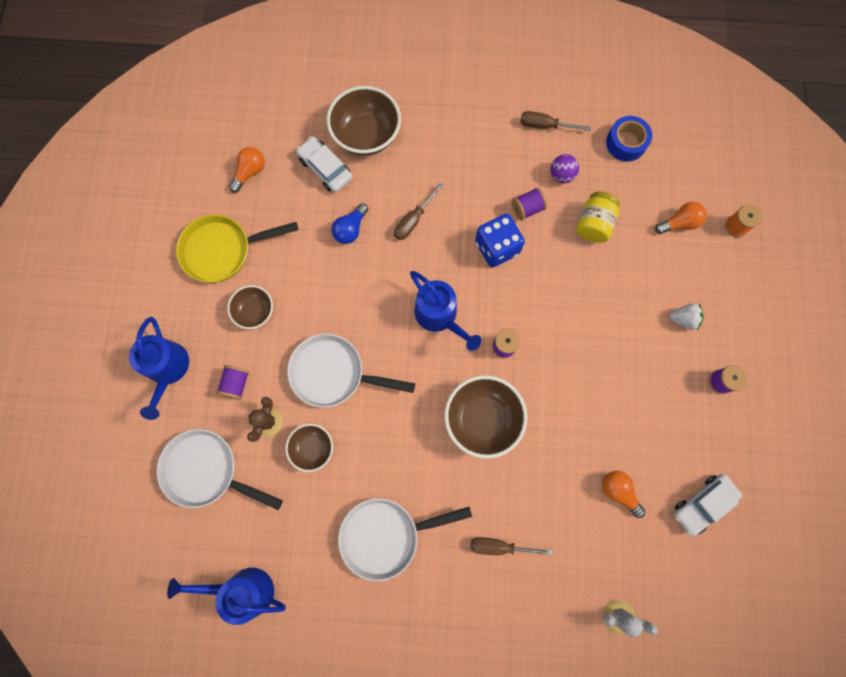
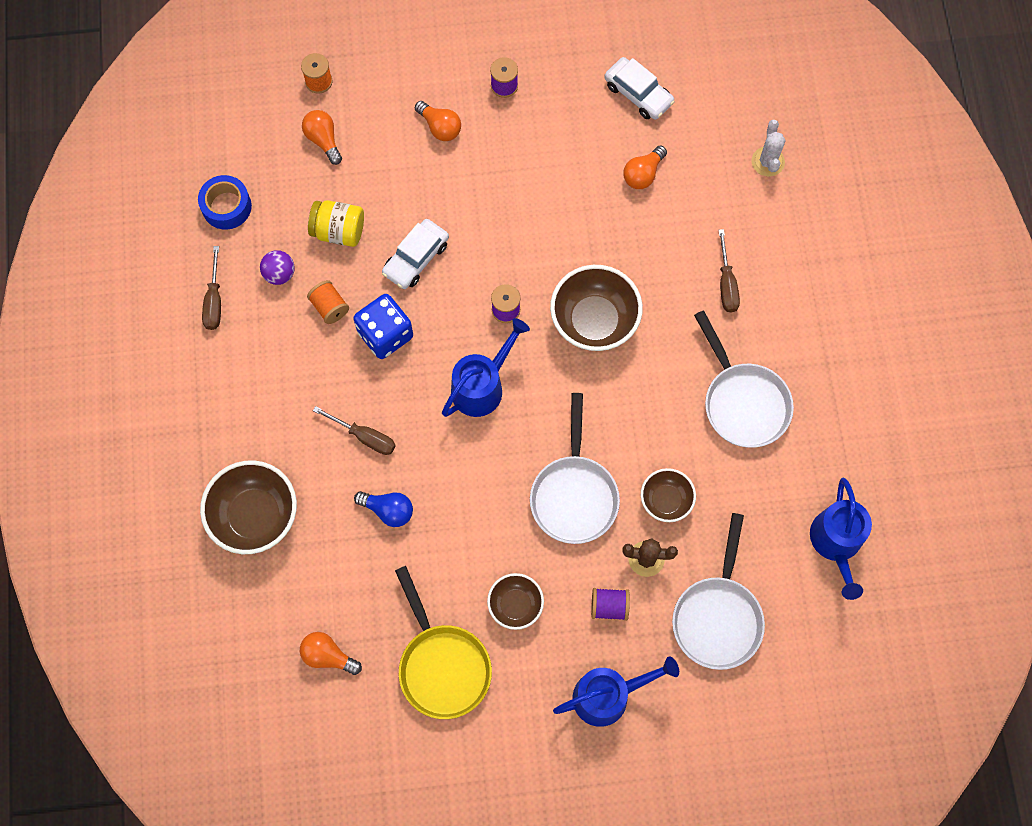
camera: 100 degrees left, 5 degrees down
(325, 168) = (309, 559): white car -> white car (416, 258)
(527, 208) = (329, 307): purple spool -> orange spool
(683, 319) = (440, 127): white strawberry -> orange light bulb

